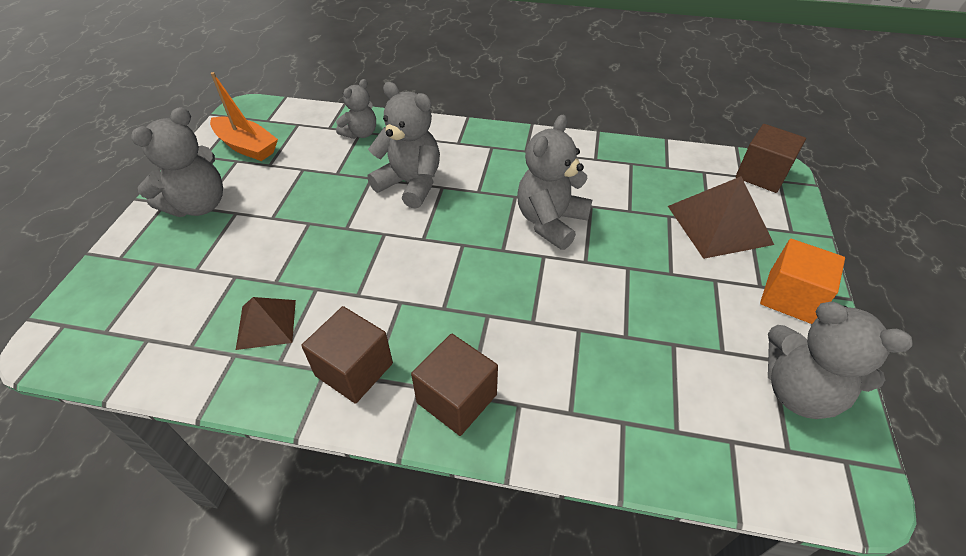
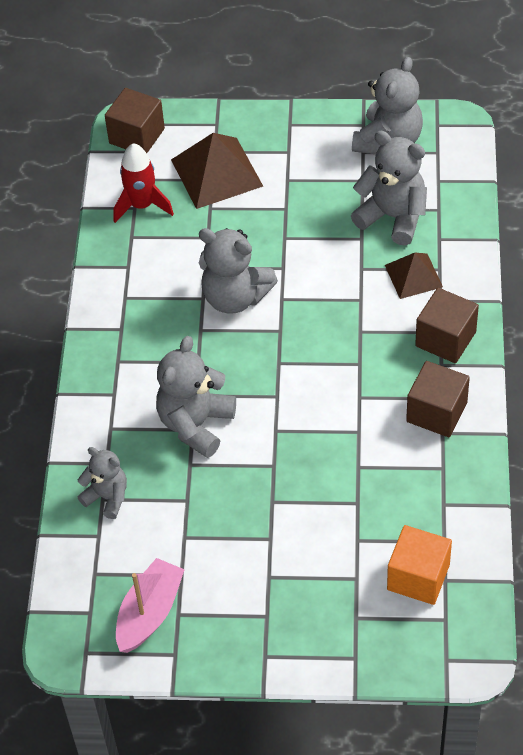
camera: 95 degrees left, 5 degrees up
(198, 205) = (263, 619): grey teddy bear -> grey teddy bear (393, 217)
(247, 147) = (150, 613): orange boat -> pink boat
(266, 324) = (406, 491): brown pyramid -> brown pyramid (413, 276)
(670, 172) = (142, 205): none -> red rocket
(790, 297) = (297, 134): orange cube -> orange cube (418, 577)

